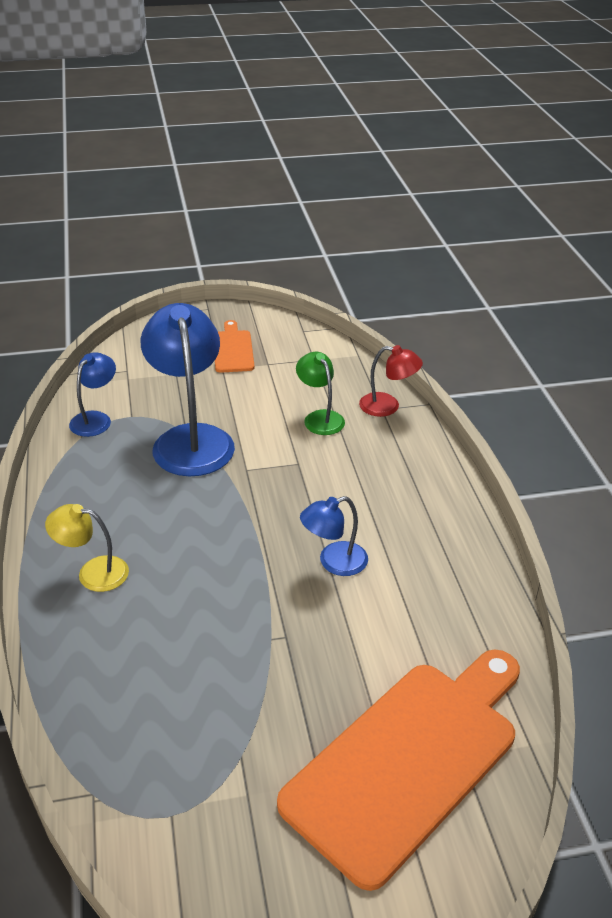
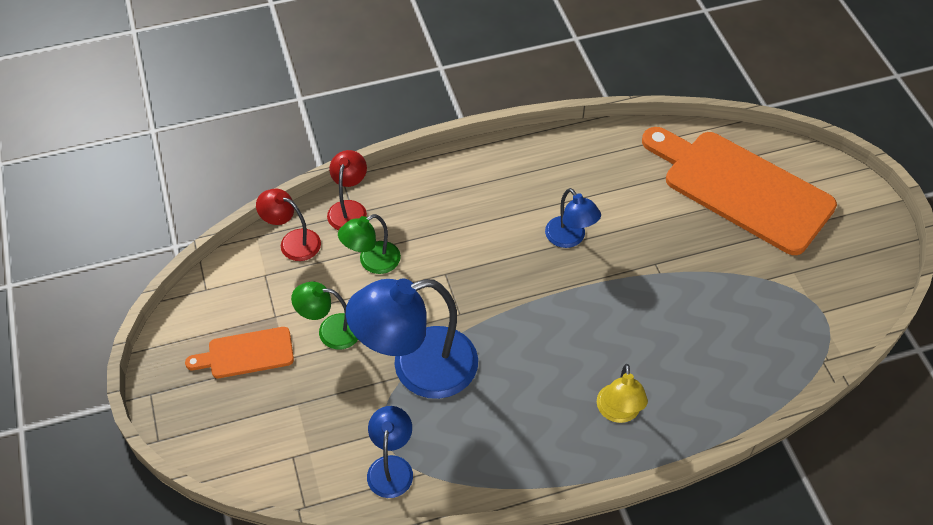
camera: 95 degrees left, 15 degrees up
(95, 419) = (391, 467): blue lamp -> blue lamp turned 75 degrees clockwise
(245, 391) = (330, 330): none -> green lamp
(350, 374) = (292, 241): none -> red lamp

